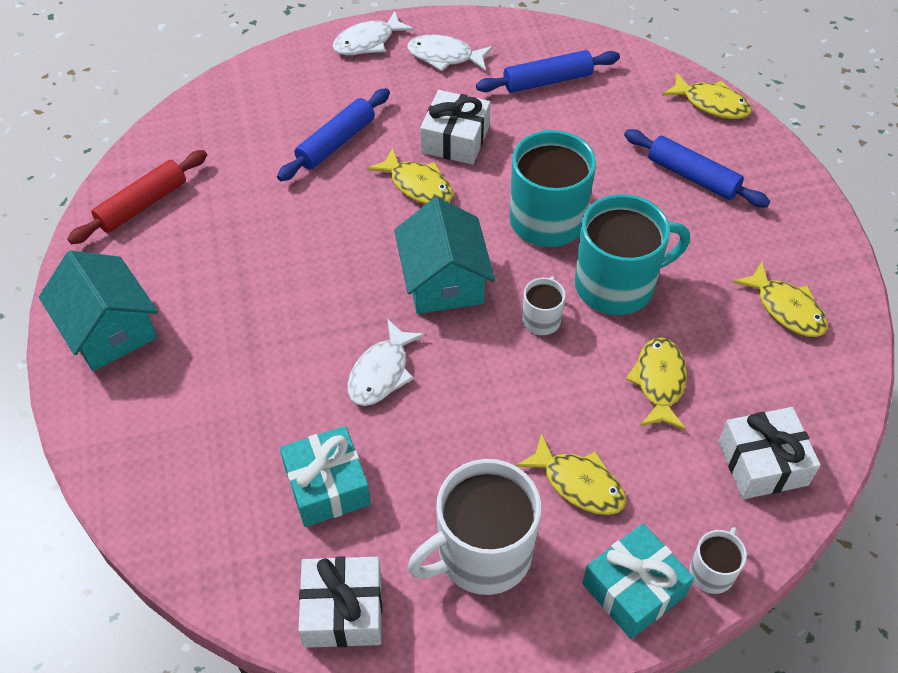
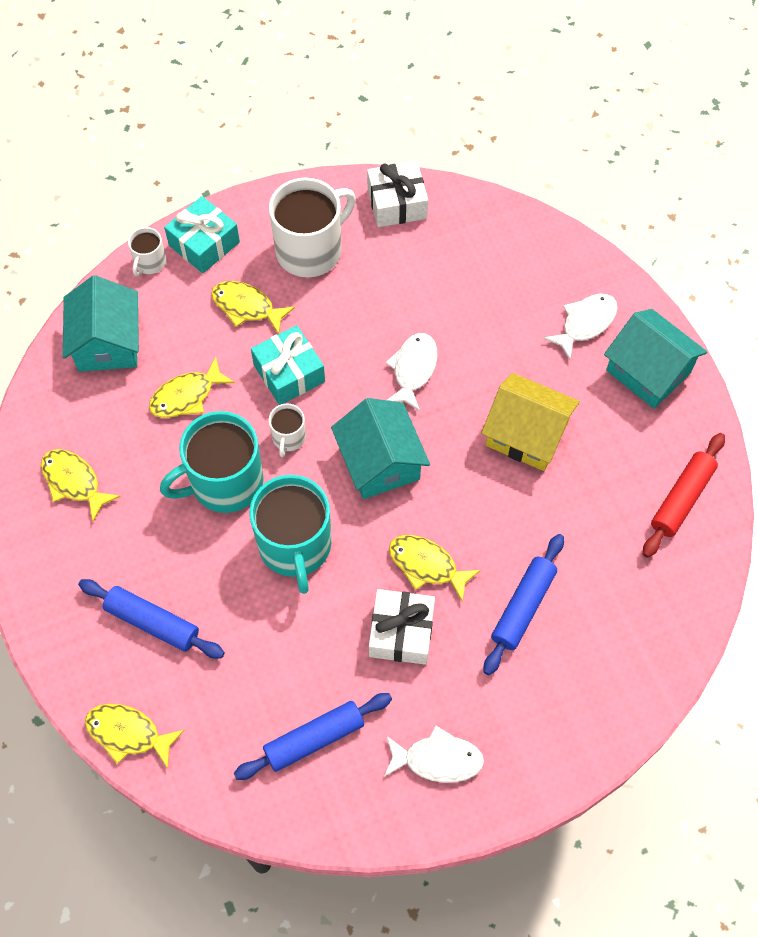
camera: 170 degrees right, 10 degrees up
(275, 285) = (526, 434): none -> yellow house
(327, 486) = (431, 278): turquoise gift -> turquoise gift (289, 373)
(368, 42) = (533, 769): white fish -> white fish (585, 323)
(659, 382) = (186, 396): yellow fish -> yellow fish turned 60 degrees clockwise
(762, 463) = (107, 343): white gift -> turquoise house

